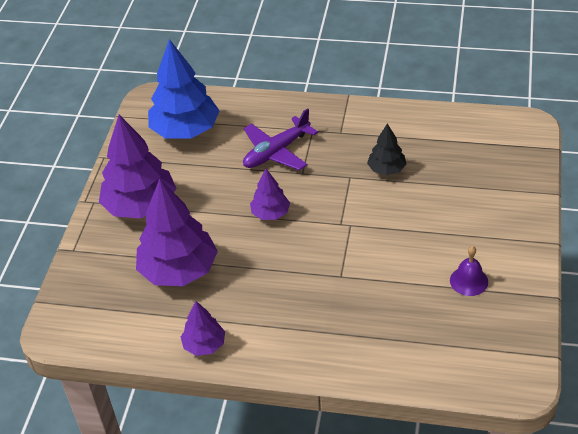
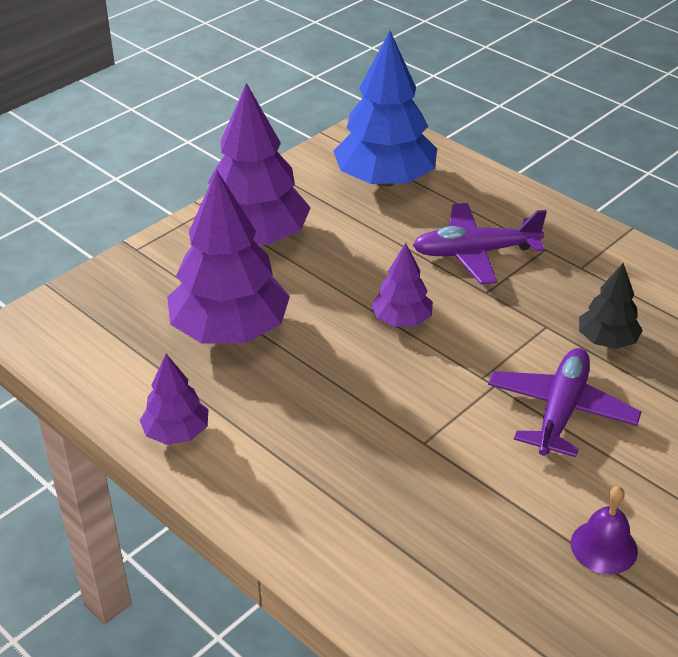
camera: 30 degrees right, 5 degrees down
(394, 221) = (561, 411): none -> purple plane

